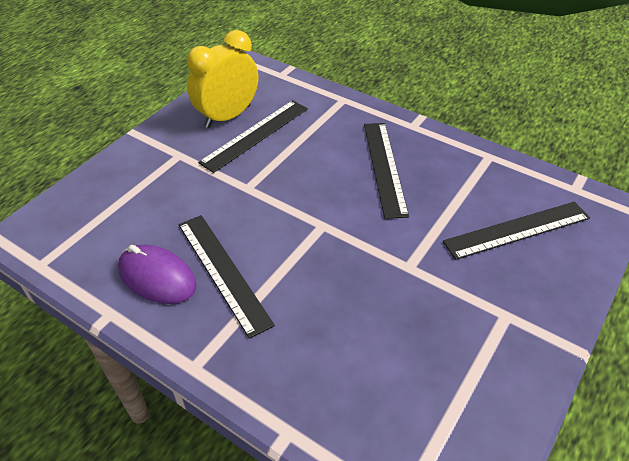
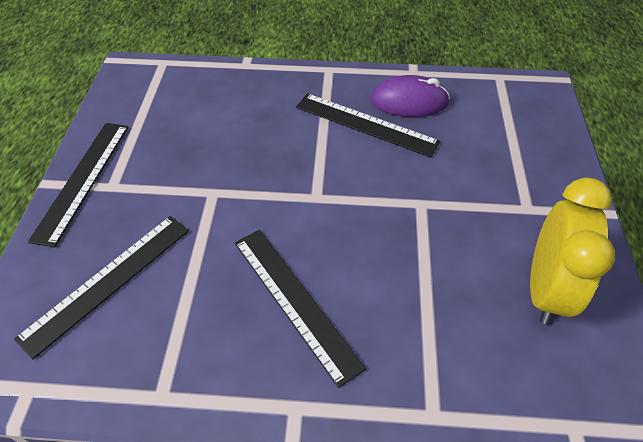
camera: 150 degrees right, 5 degrees up
(255, 134) = (483, 276): black ruler -> black ruler (83, 180)

